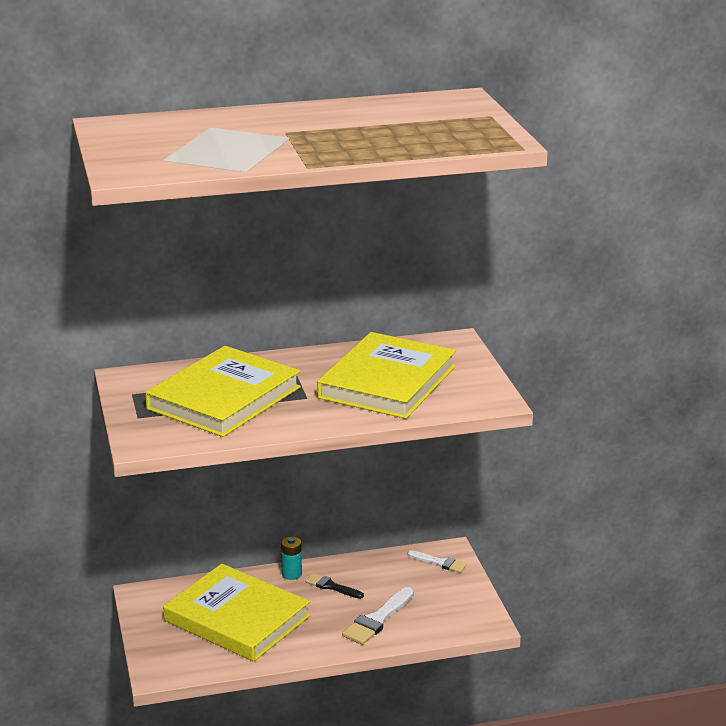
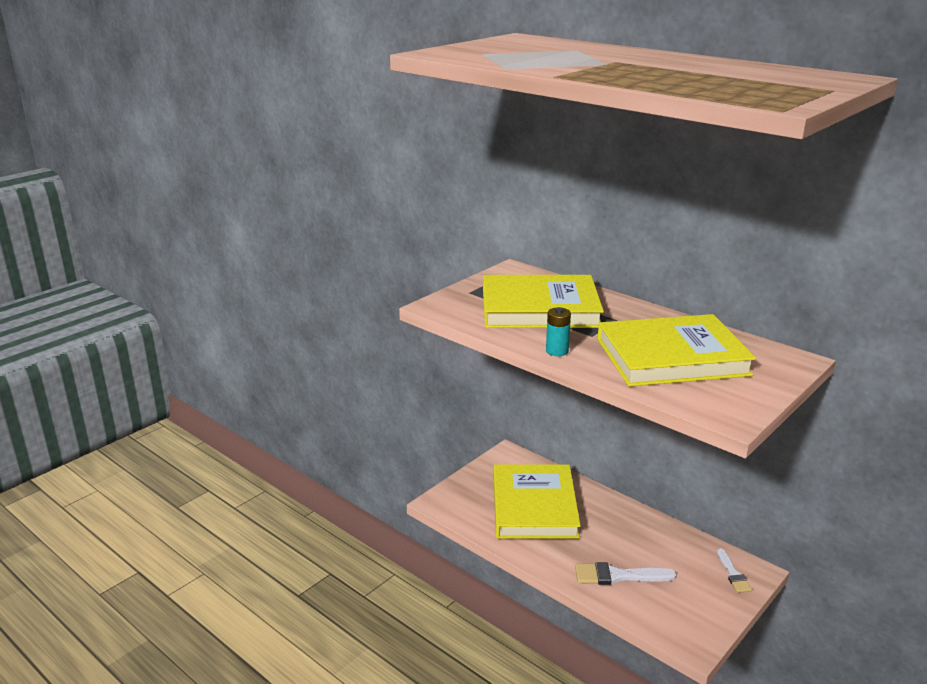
camera: 55 degrees right, 0 degrees up
(291, 574) = (614, 505): turquoise battery -> turquoise battery (557, 351)
(332, 586) = (626, 532): black brush -> none

